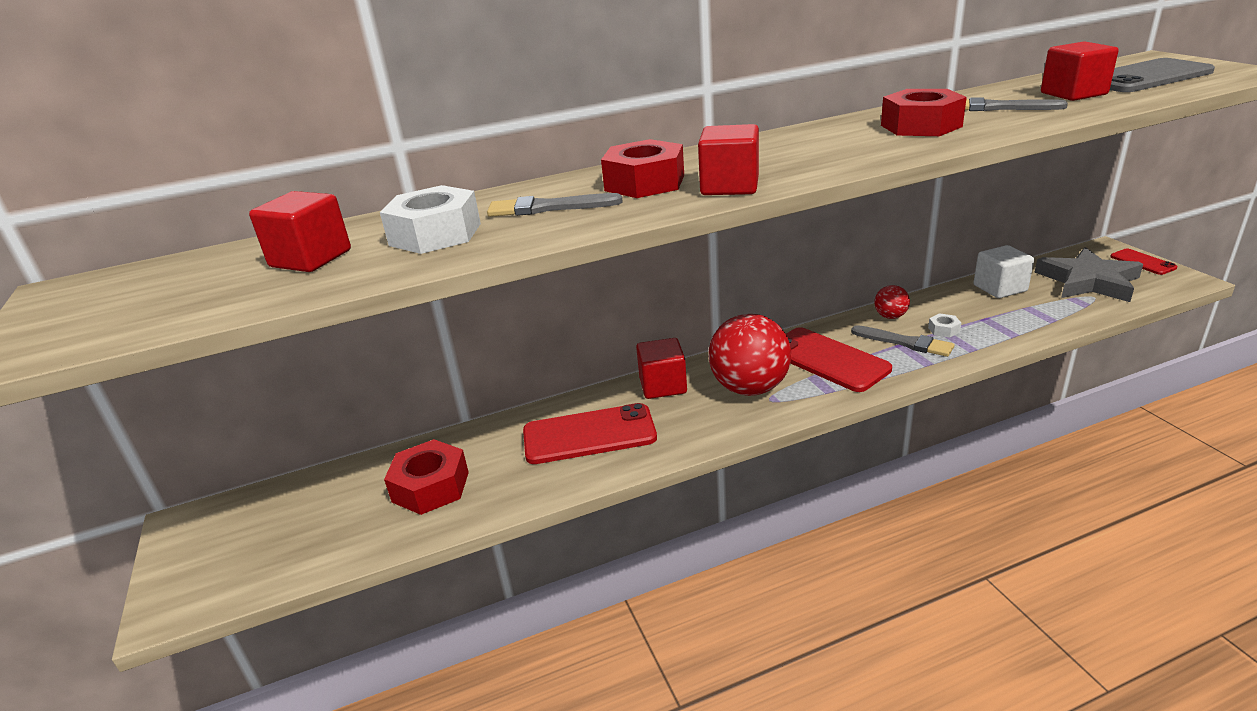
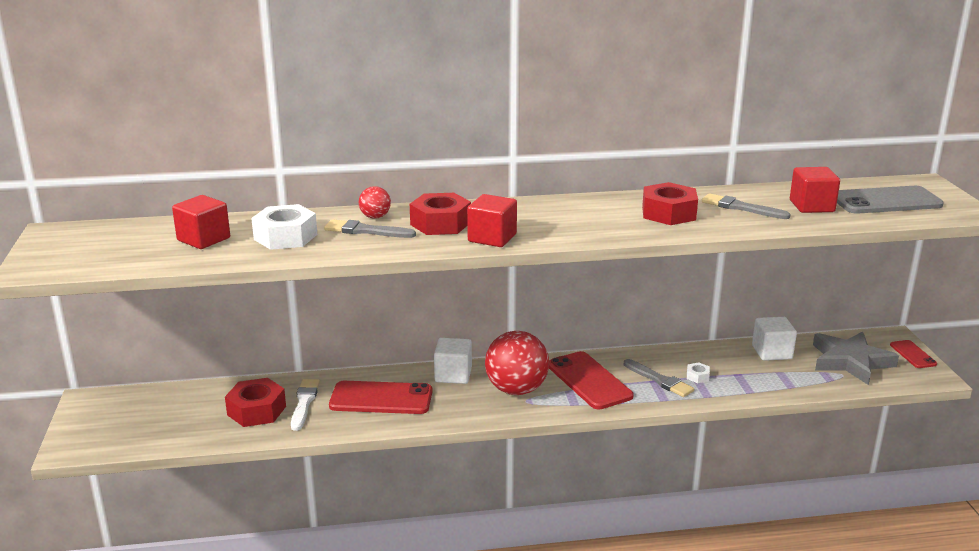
camera: 10 degrees right, 5 degrees down
(491, 462) = (304, 403): none -> white brush
(663, 386) = (453, 375): red cube -> white cube
(890, 316) = (664, 357): red ball -> red ball (375, 217)

